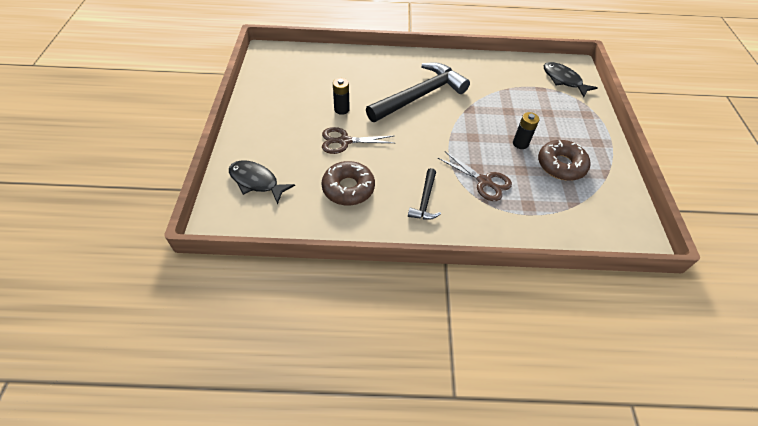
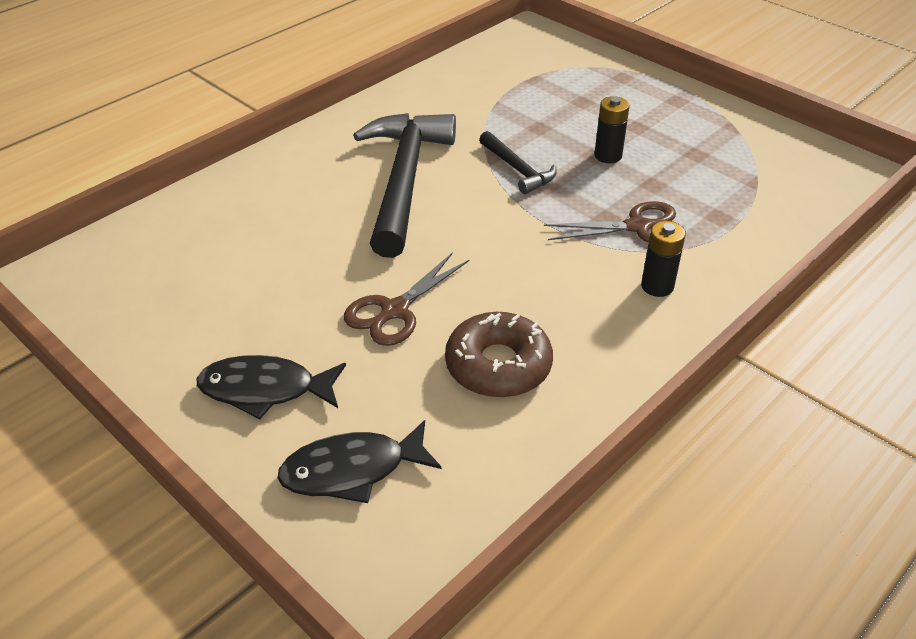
camera: 45 degrees left, 10 degrees down
(341, 109) = (321, 273): black battery -> black battery (657, 286)
(425, 200) = (611, 301): black hammer -> black hammer (517, 169)
(561, 165) = (682, 150): brown donut -> none
(563, 80) = (543, 54): black fish -> black fish (265, 390)

